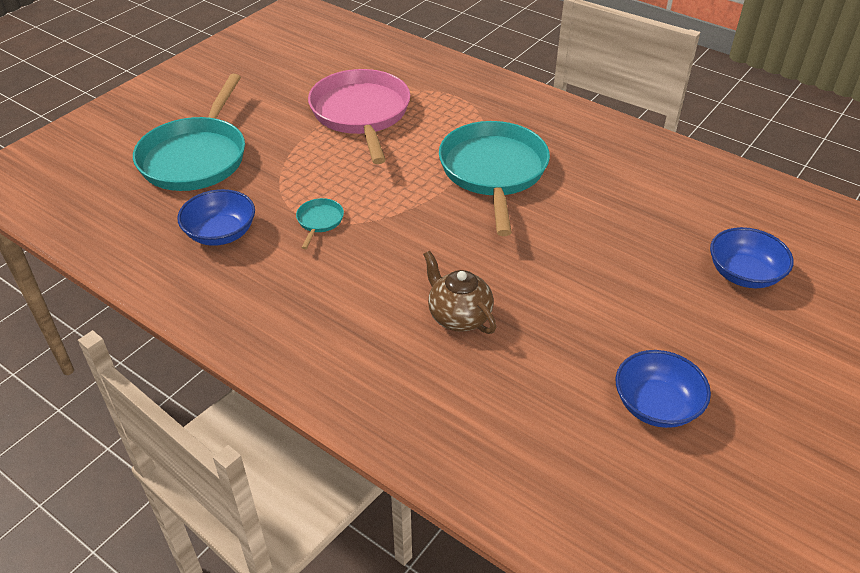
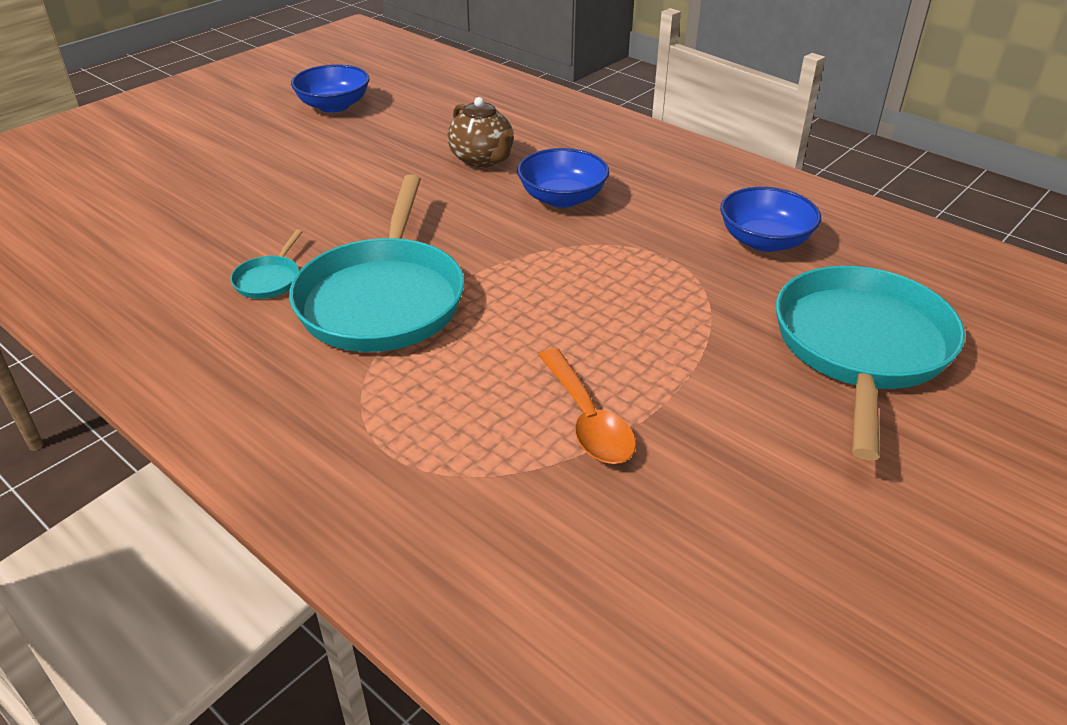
camera: 175 degrees left, 5 degrees down
(319, 221) = (639, 248): turquoise pan -> turquoise pan (269, 279)
(361, 114) = (587, 419): pink pan -> orange spoon
(744, 274) = (160, 177): blue bowl -> blue bowl (562, 198)

